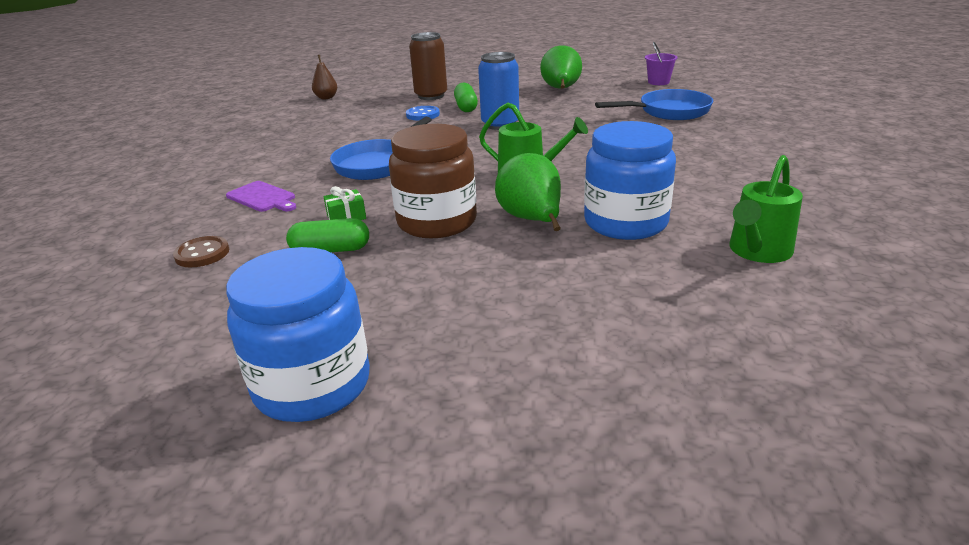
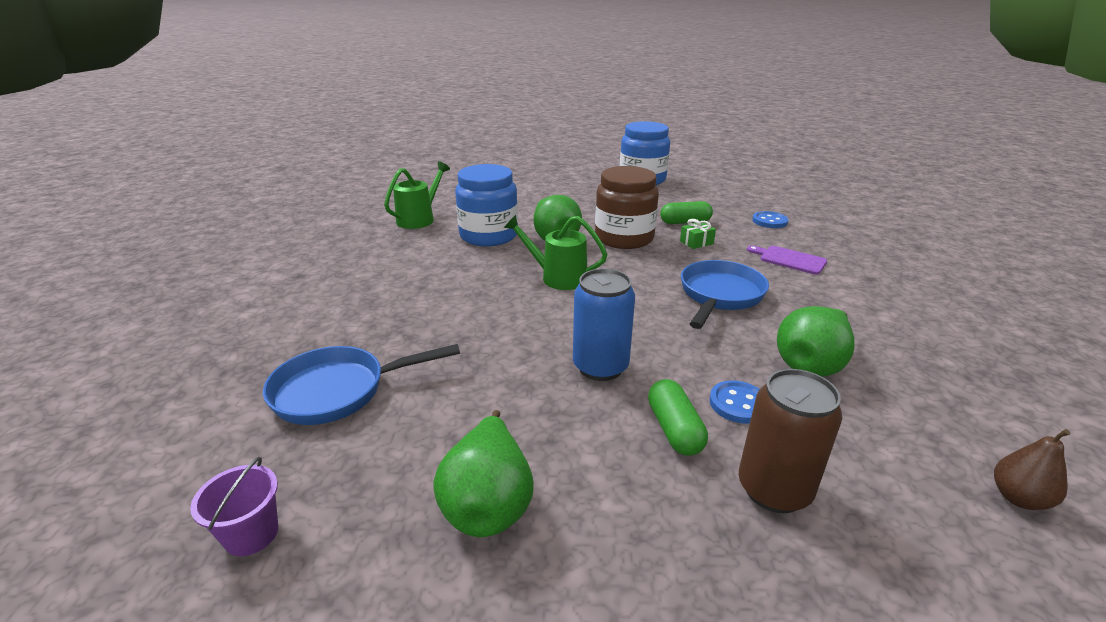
camera: 175 degrees right, 0 degrees up
(202, 254) = (769, 221): brown button -> blue button
(357, 129) = (811, 364): none -> green pear

